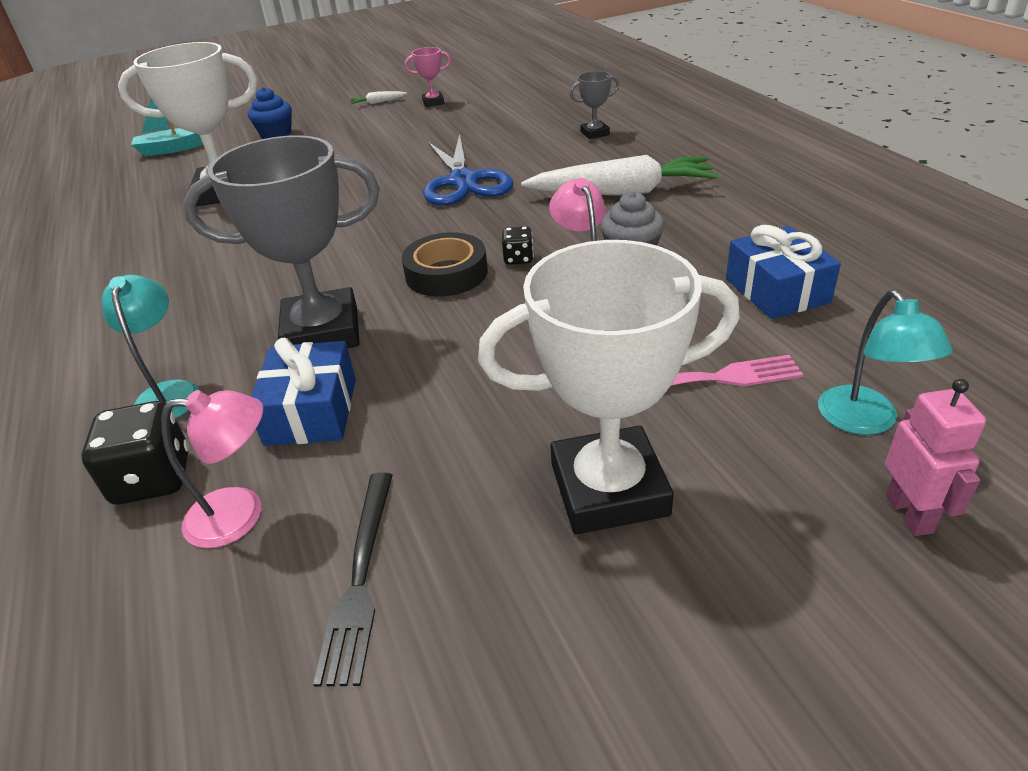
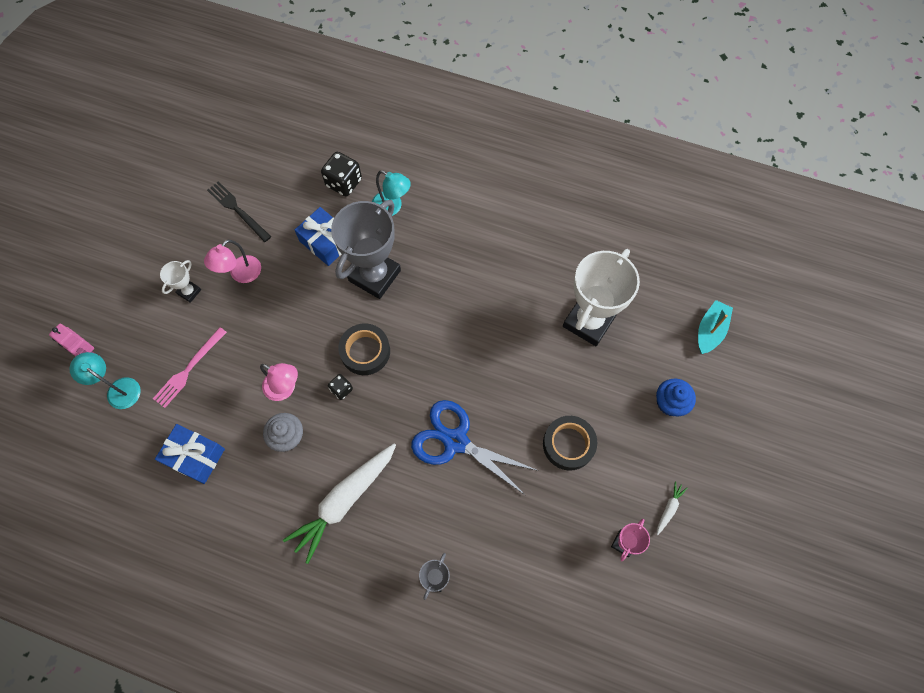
camera: 130 degrees right, 30 degrees up
(241, 515) = (297, 196): pink lamp -> pink lamp (241, 274)
(381, 146) = (568, 444): none -> black tape
(609, 489) = (189, 292): white trophy -> white trophy, size x0.45

